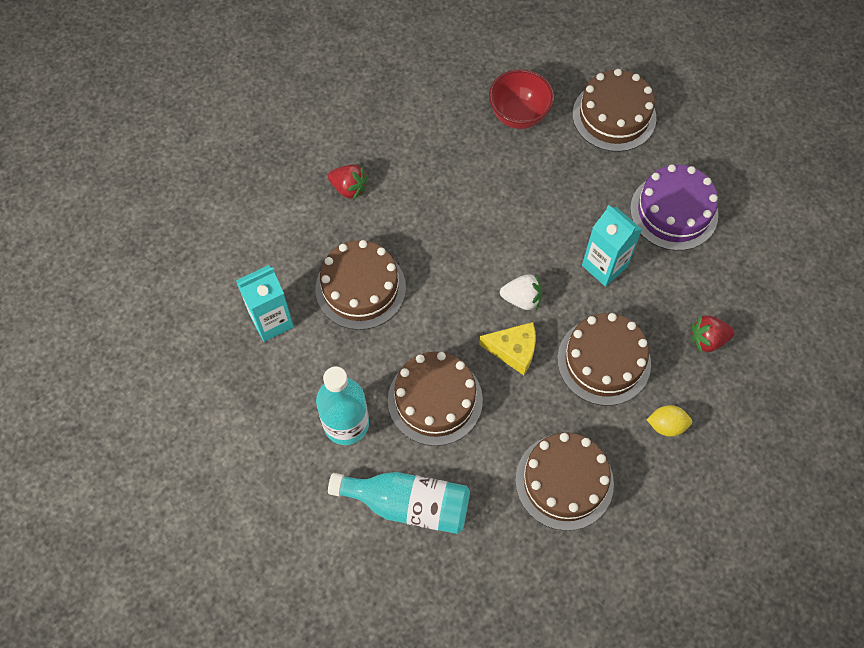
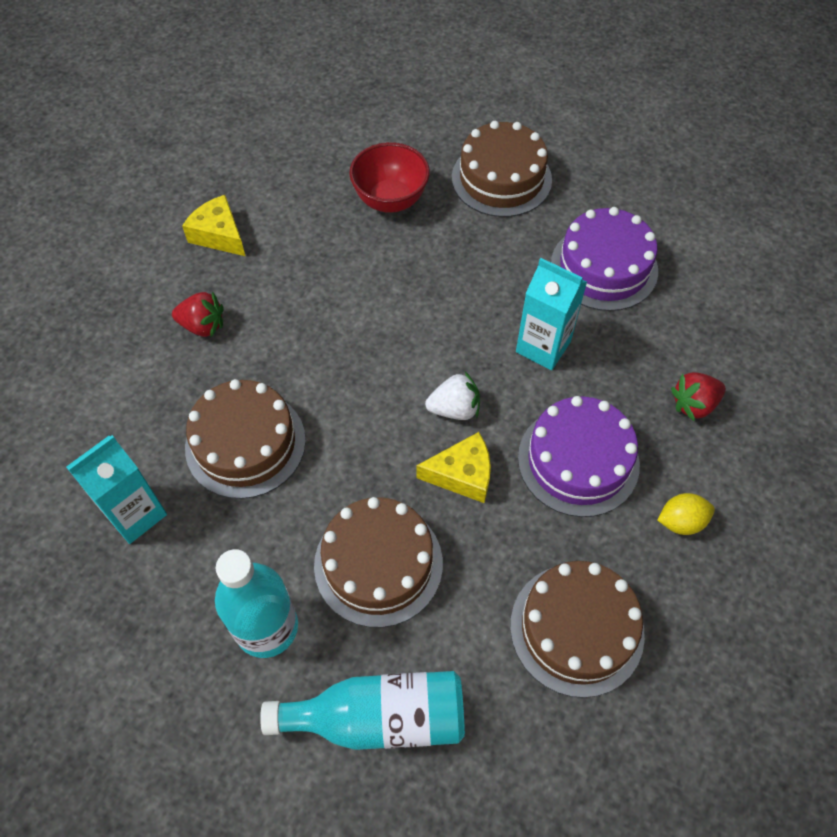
camera: 15 degrees left, 5 degrees down
(377, 115) = (219, 235): none -> yellow cheese
(604, 361) = (578, 460): brown cake -> purple cake

